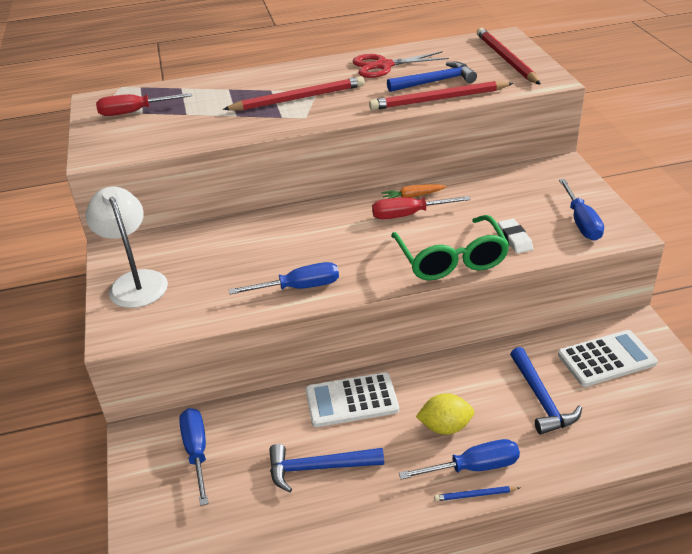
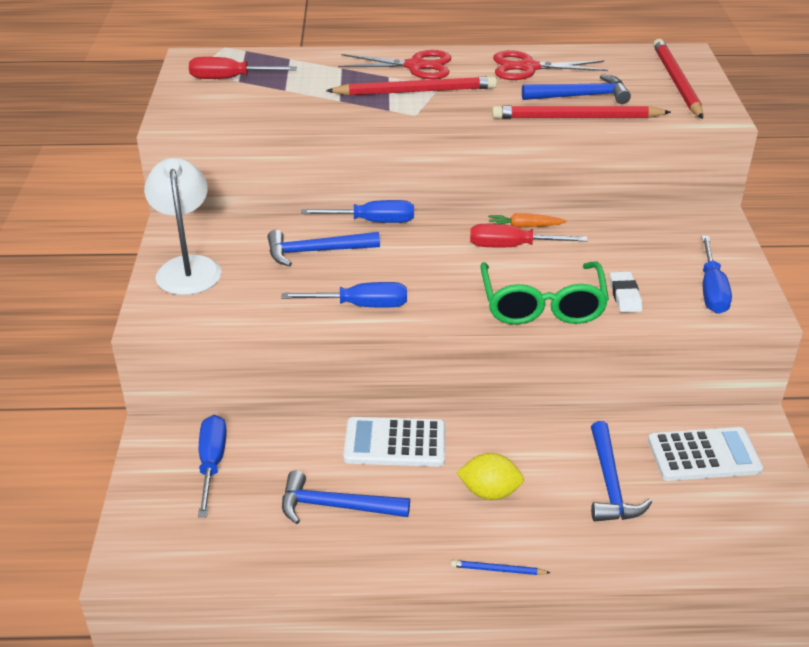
camera: 10 degrees right, 0 degrees up
(244, 248) = (316, 251): none -> blue hammer
(290, 78) = (415, 66): none -> red scissors
(473, 467) = (506, 541): blue screwdriver -> blue screwdriver (372, 221)

